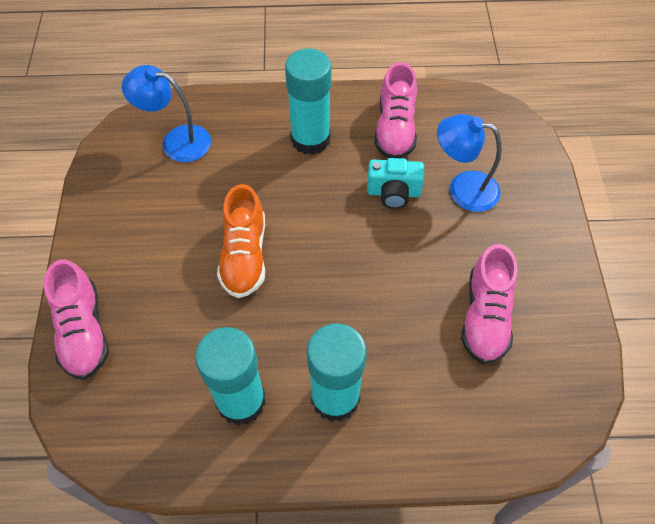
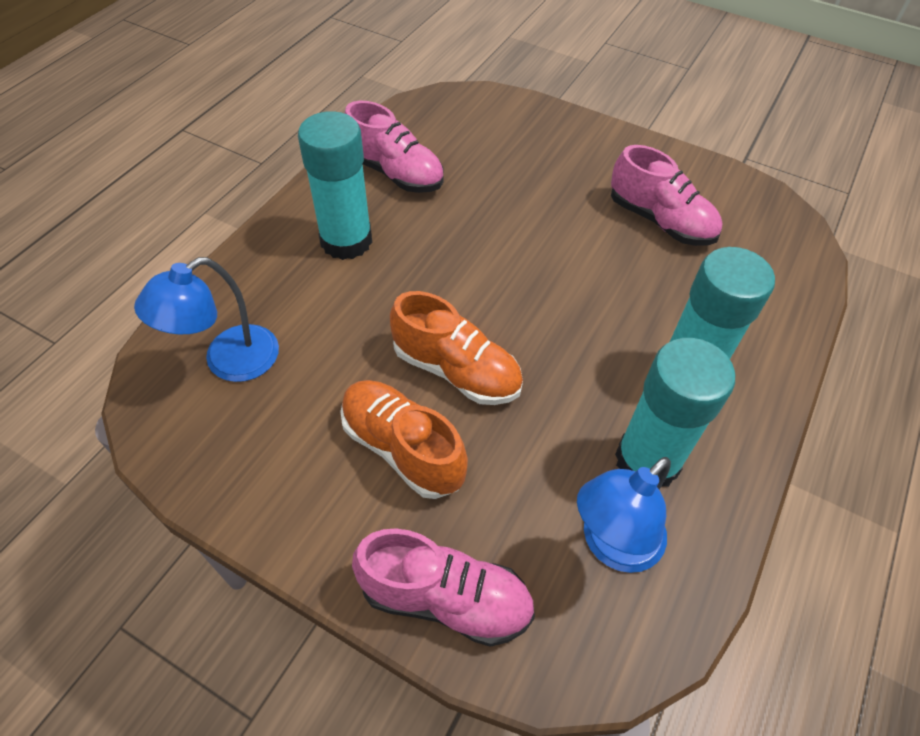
camera: 60 degrees left, 5 degrees down
(169, 258) = (402, 448): none -> orange shoe
(393, 193) = (473, 212): turquoise camera -> none
(463, 189) = (509, 165): blue lamp -> blue lamp (612, 545)

